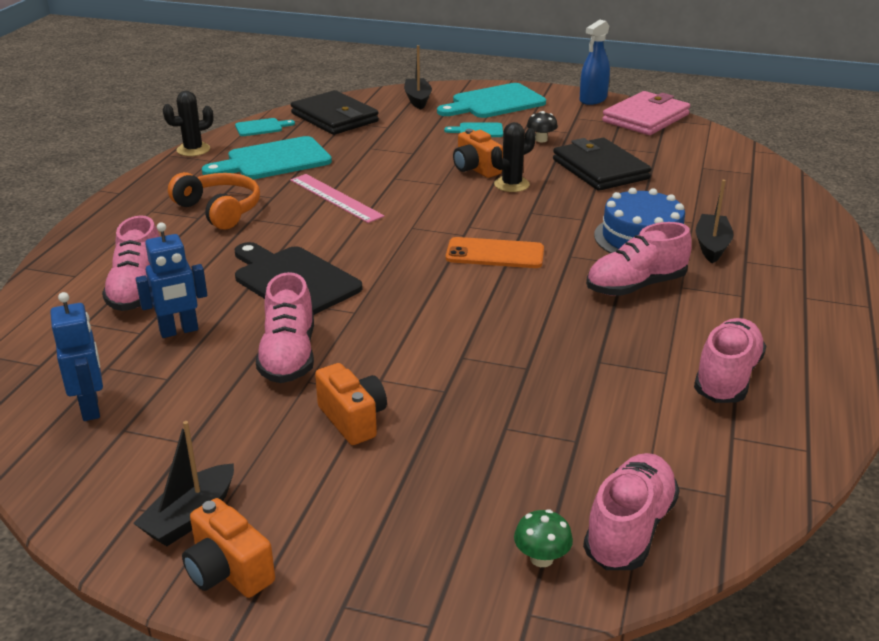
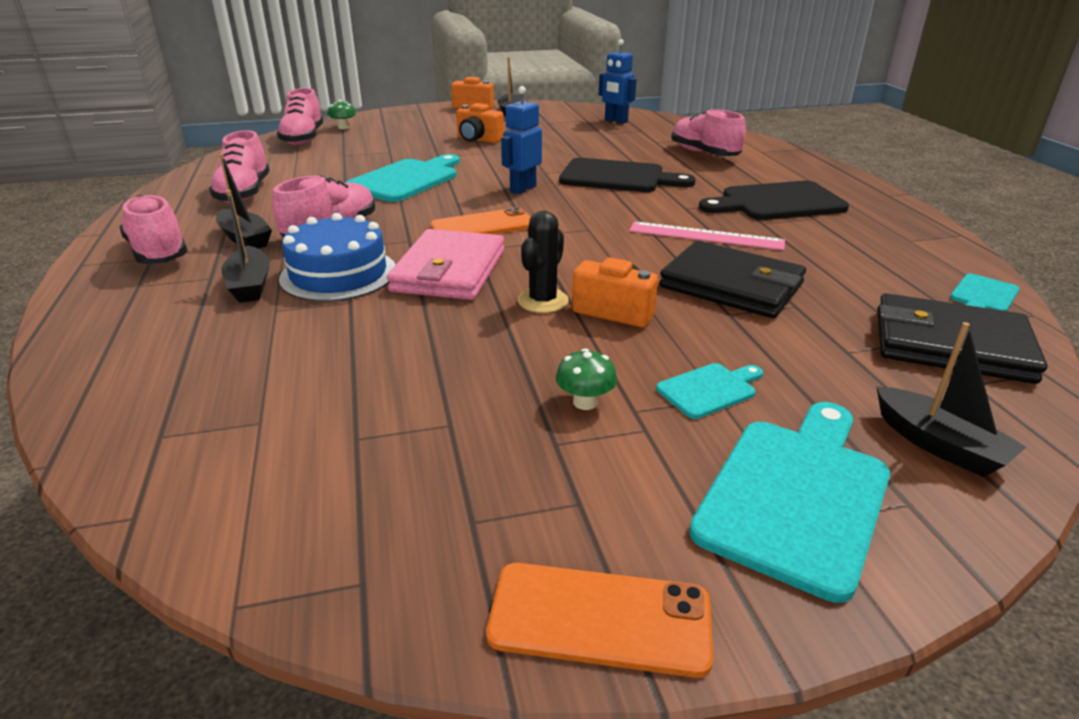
camera: 150 degrees right, 0 degrees up
(179, 331) = (636, 146): blue robot -> blue robot (522, 189)
(193, 150) = (957, 246): black cactus -> none
(219, 210) = (777, 202): orange headphones -> black cutting board
(273, 160) = (853, 257): turquoise cutting board -> turquoise cutting board (407, 179)
(289, 356) = (552, 150): pink shoe -> pink shoe (159, 253)
(541, 139) = (585, 402): black mushroom -> green mushroom
(593, 99) = (600, 618): blue spray bottle -> orange phone
(600, 169) = (440, 363): black wallet -> black wallet (731, 285)
(645, 118) = (416, 569): pink wallet -> pink wallet (449, 271)
(719, 297) = (245, 239): none -> black boat

